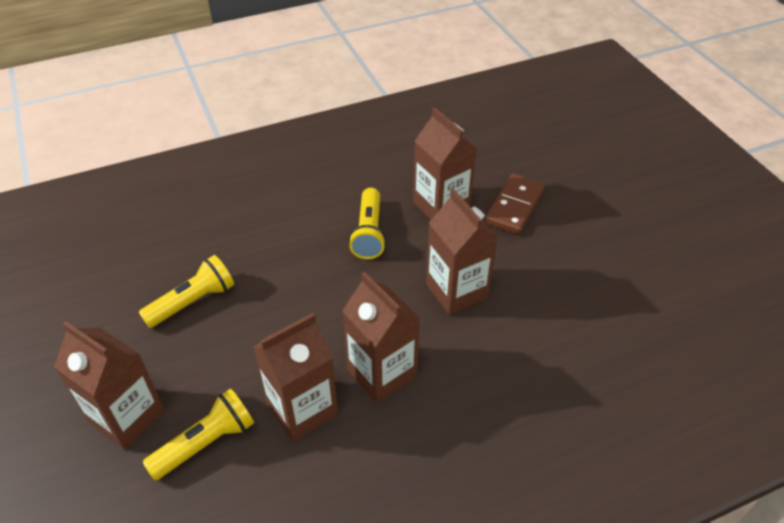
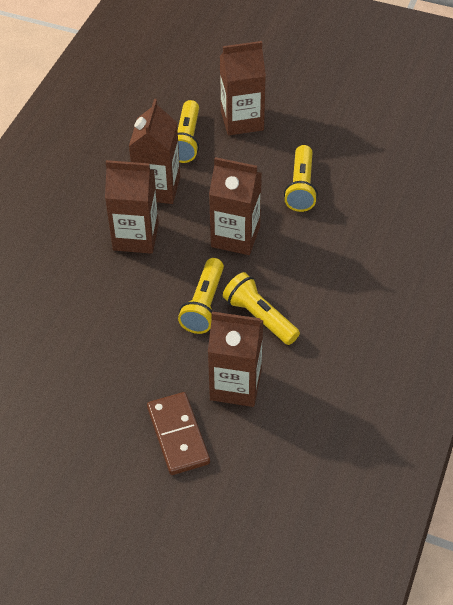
camera: 135 degrees right, 5 degrees up
(397, 271) = (204, 305): none -> yellow flashlight
(456, 291) = (146, 323): brown carton -> brown carton (235, 236)

